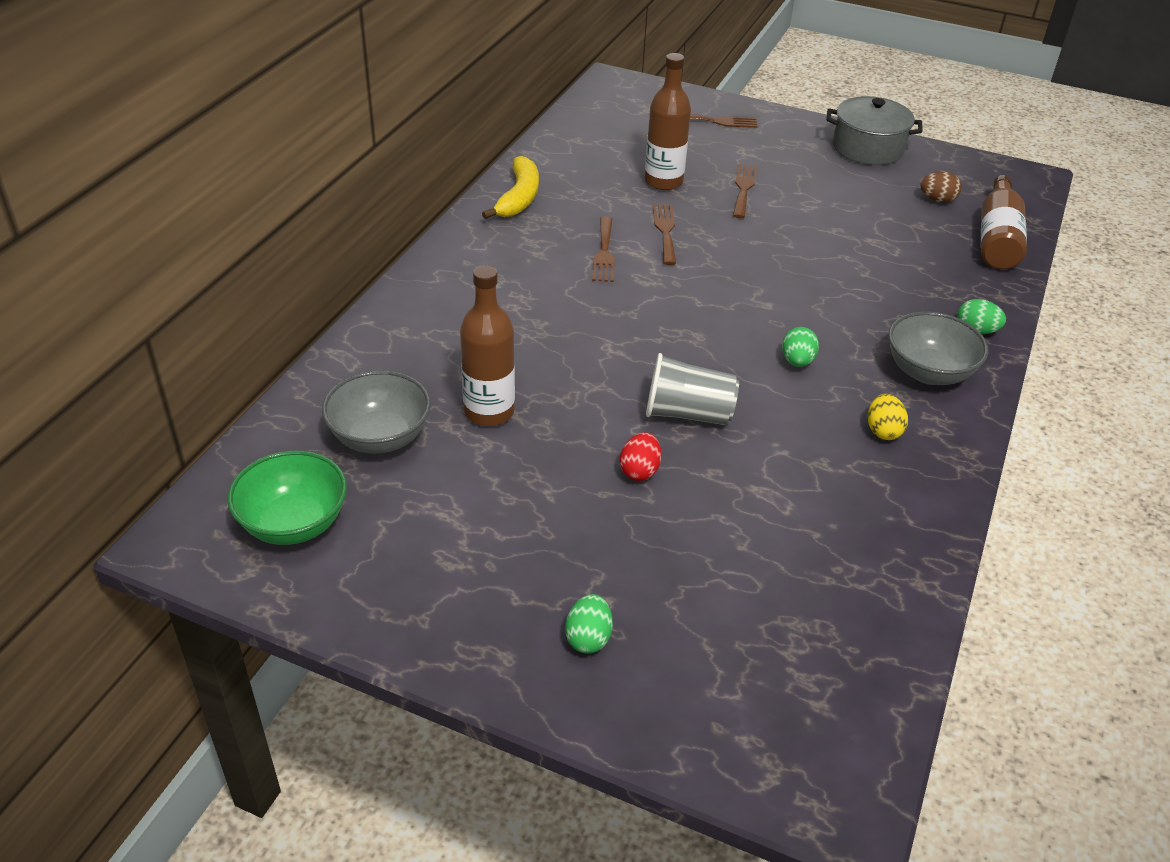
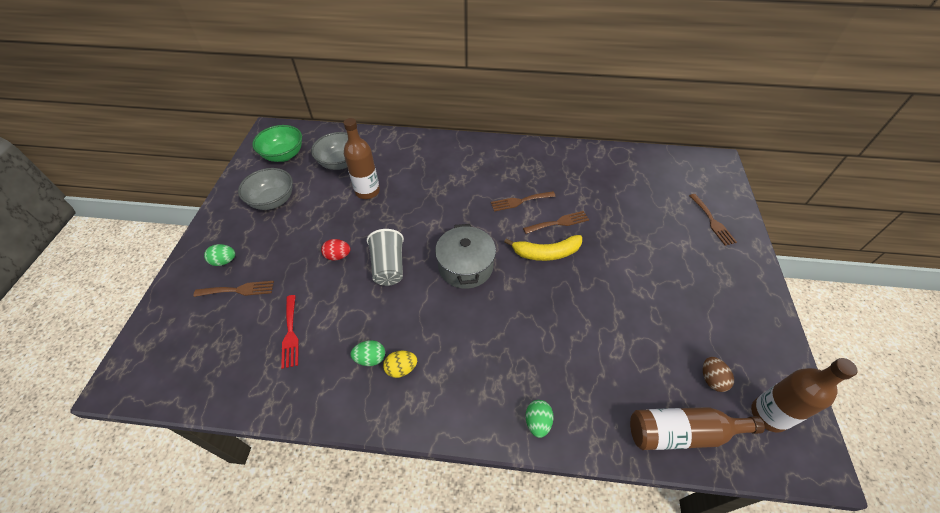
camera: 75 degrees right, 10 degrees up
(519, 197) = (553, 156): yellow banana -> yellow banana (546, 253)
(663, 181) = (614, 210): brown bottle -> brown bottle (768, 415)
(743, 188) = (635, 252): brown fork -> brown fork (238, 290)
(793, 548) = (290, 334): none -> red fork
(797, 361) = (455, 311): green egg -> green egg (370, 358)
(868, 148) = (755, 319): grey pot -> grey pot (465, 266)
(928, 372) = (473, 391): grey bowl -> grey bowl (273, 201)

